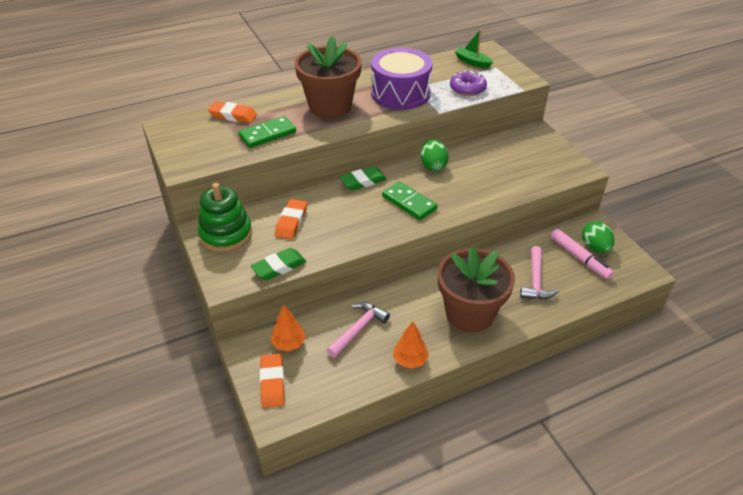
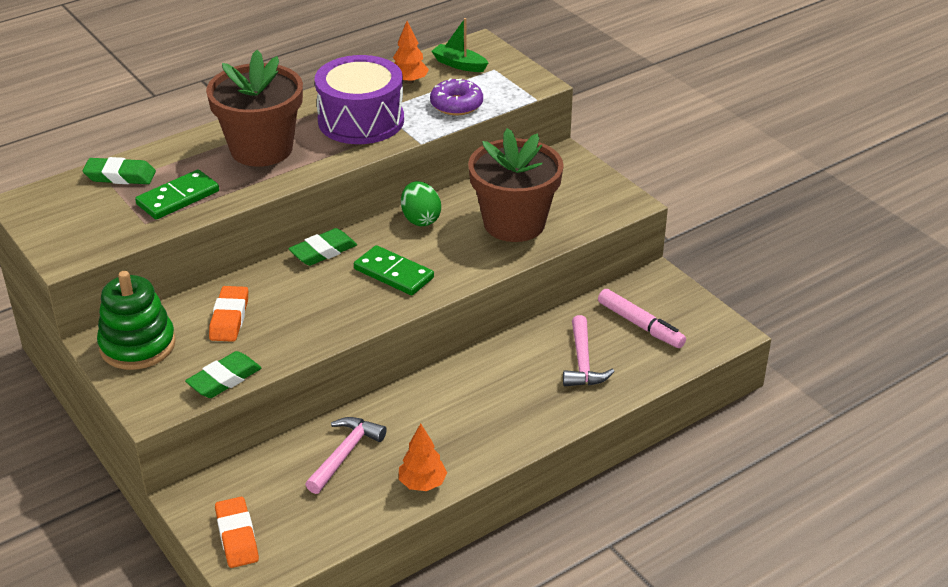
camera: 10 degrees left, 5 degrees down
(233, 116) = (120, 176): orange eraser -> green eraser
(289, 344) = (250, 485): orange tree -> orange tree (409, 81)
(469, 313) = (496, 415): brown flower pot -> brown flower pot (514, 223)
(595, 247) = (660, 309): green egg -> none

